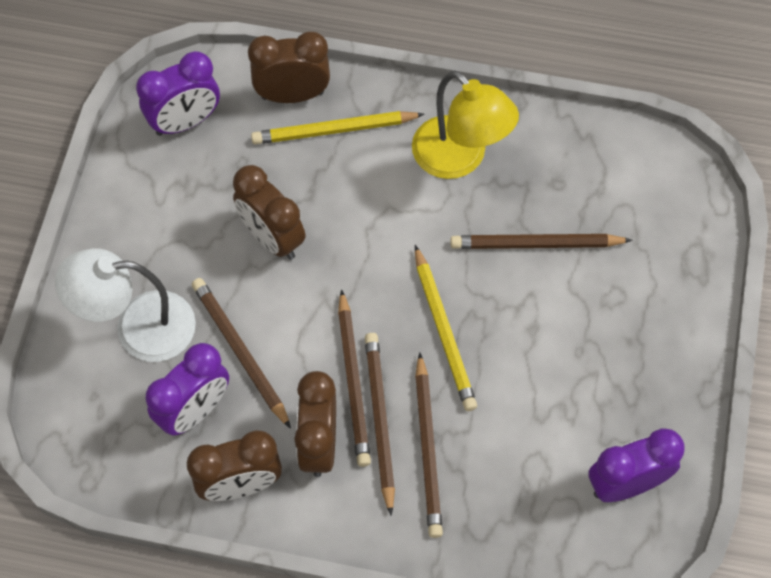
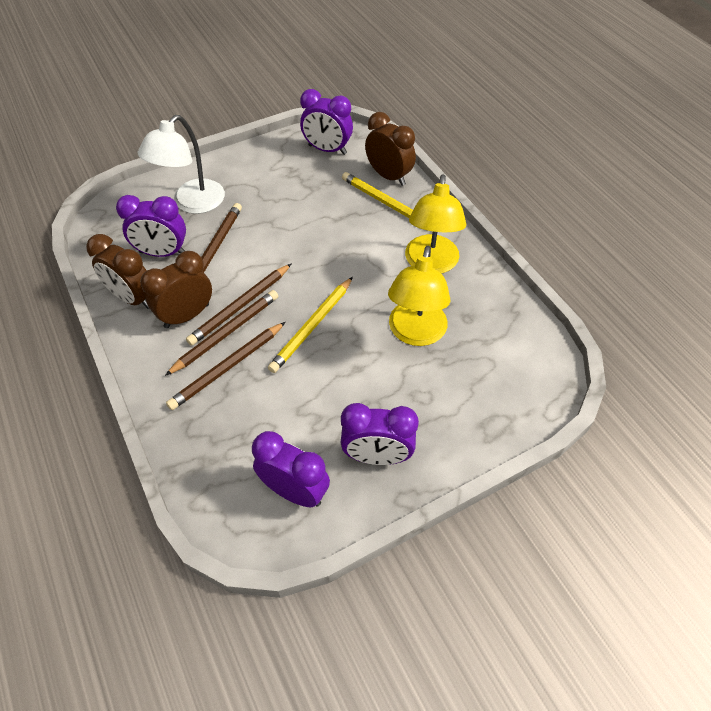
camera: 50 degrees right, 10 degrees down
(138, 327) = (192, 203): white lamp -> white lamp turned 105 degrees counterclockwise
(272, 238) = (295, 220): brown clock -> none
(536, 244) = (415, 333): brown pencil -> yellow lamp
(646, 386) = (377, 456): none -> purple clock

